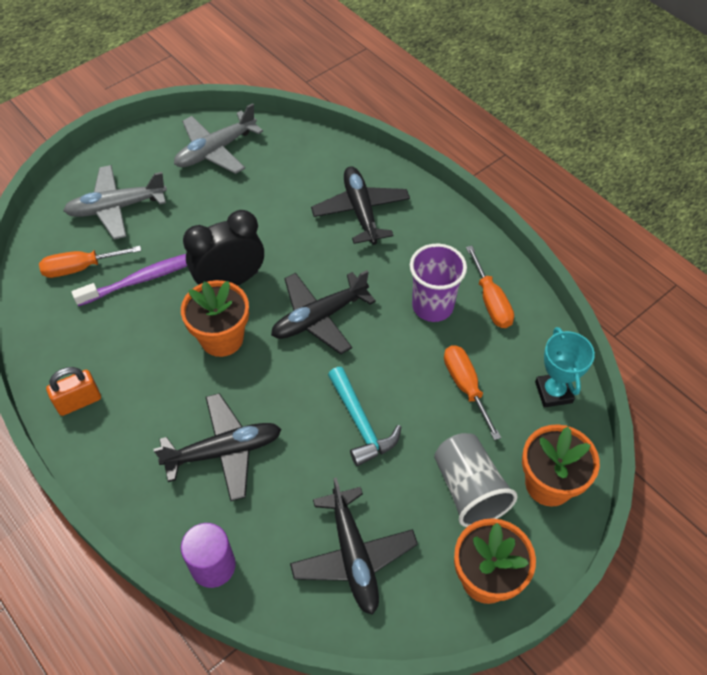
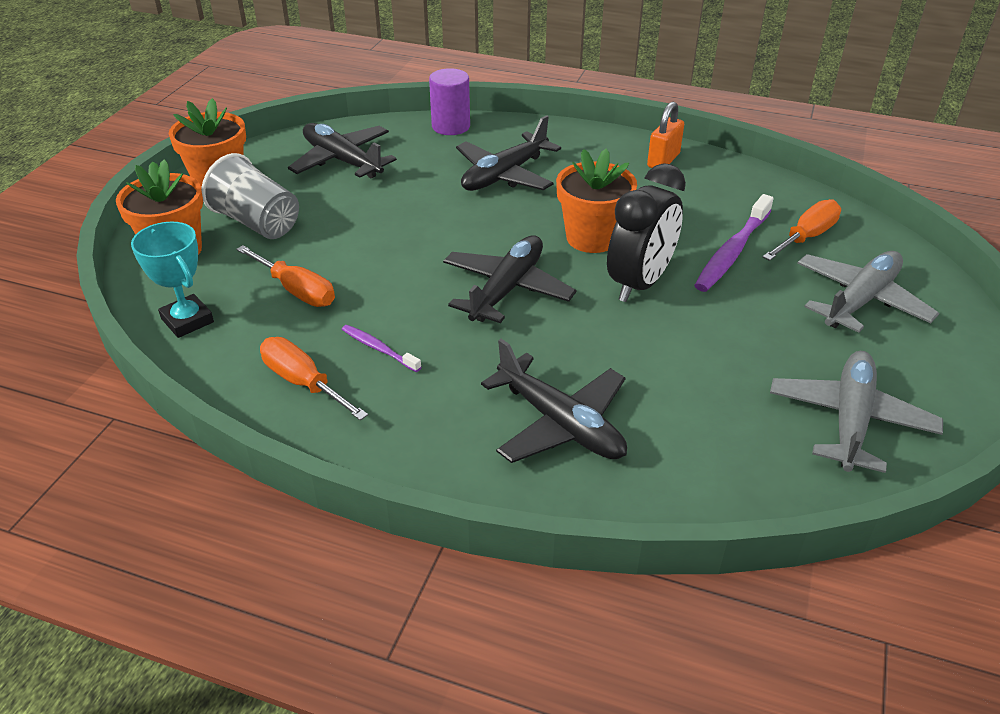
camera: 150 degrees right, 15 degrees down
(361, 423) = (393, 229): turquoise hammer -> none
(432, 306) = (379, 349): purple cup -> purple toothbrush

